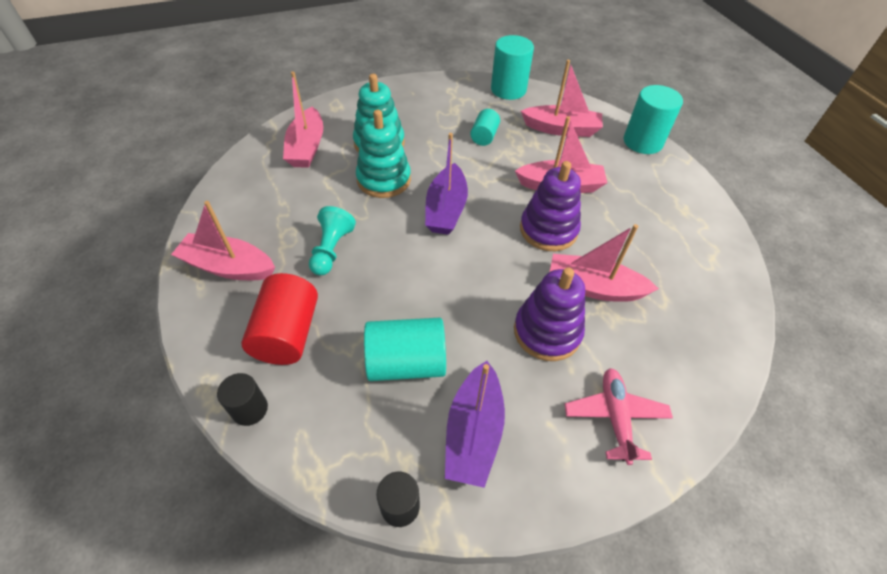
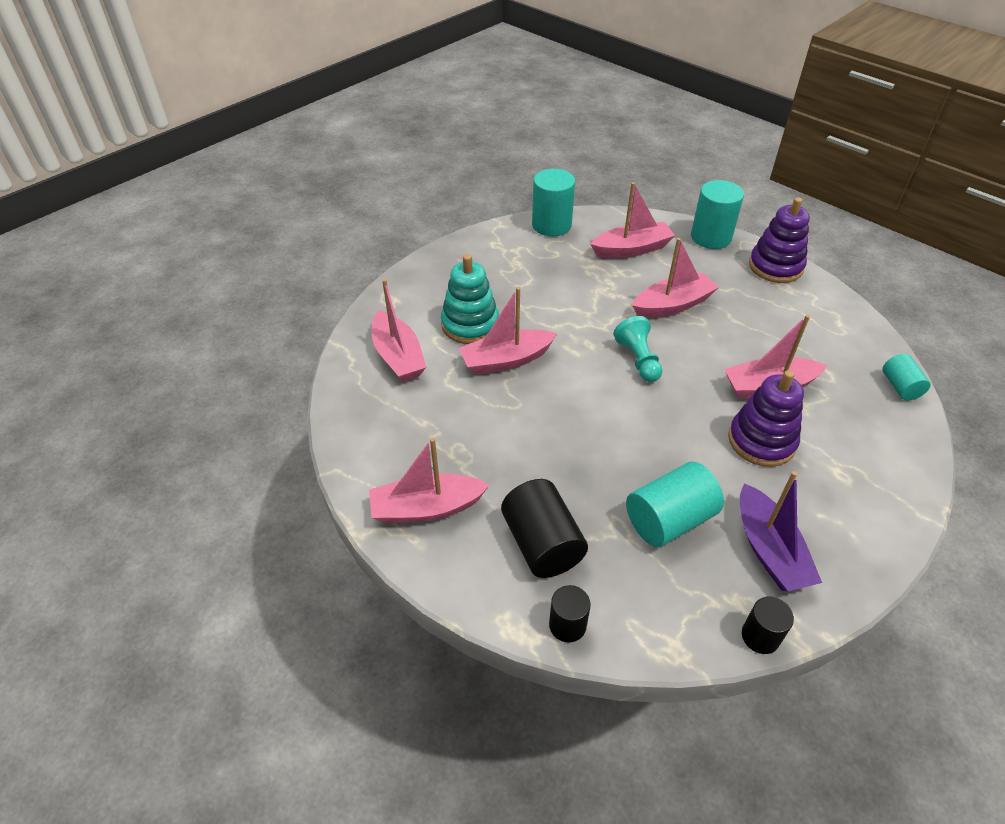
camera: 25 degrees left, 5 degrees down
(288, 333) = (542, 543): red cylinder -> black cylinder
(331, 250) = (515, 449): turquoise pawn -> turquoise pawn (638, 359)
(384, 180) = (506, 360): turquoise stacking toy -> pink boat
(446, 209) = (589, 366): purple boat -> none
(484, 136) = (567, 281): turquoise cylinder -> turquoise cylinder (900, 387)
(548, 230) = (694, 350): purple stacking toy -> purple stacking toy (775, 267)
(615, 417) = (863, 486): pink plane -> none

